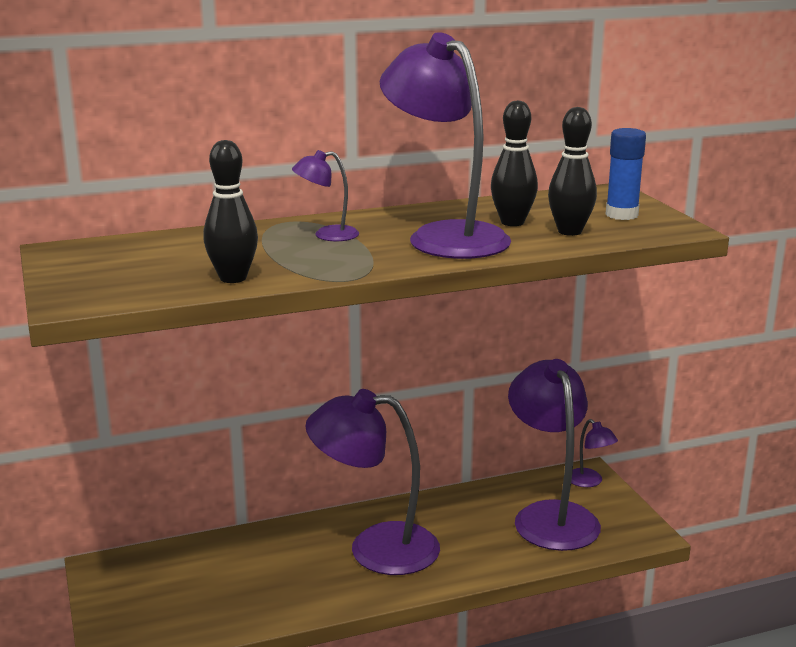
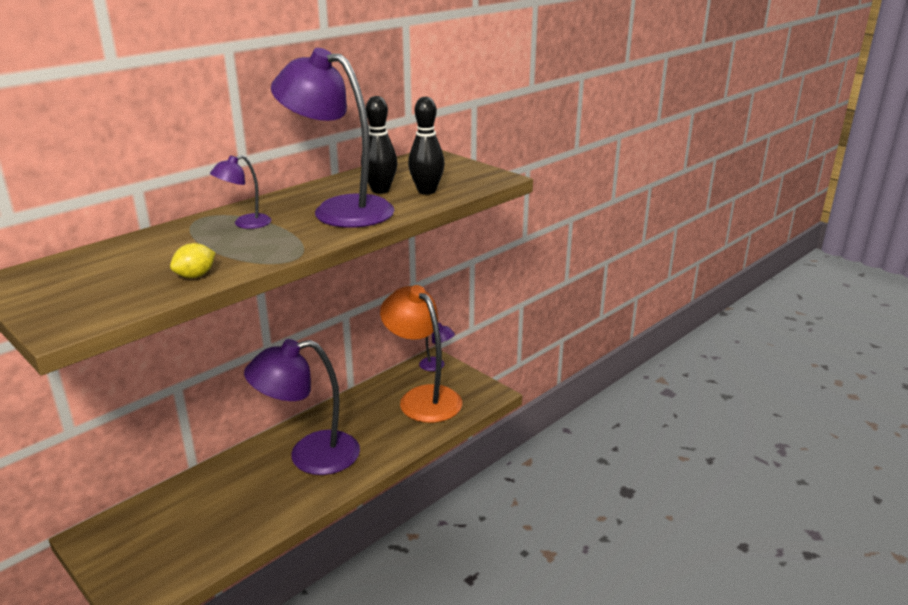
camera: 25 degrees left, 5 degrees up
(233, 278) = (195, 276): black bowling pin -> yellow lemon
(550, 516) = (422, 397): purple lamp -> orange lamp
(621, 215) = (451, 172): blue glue stick -> none

